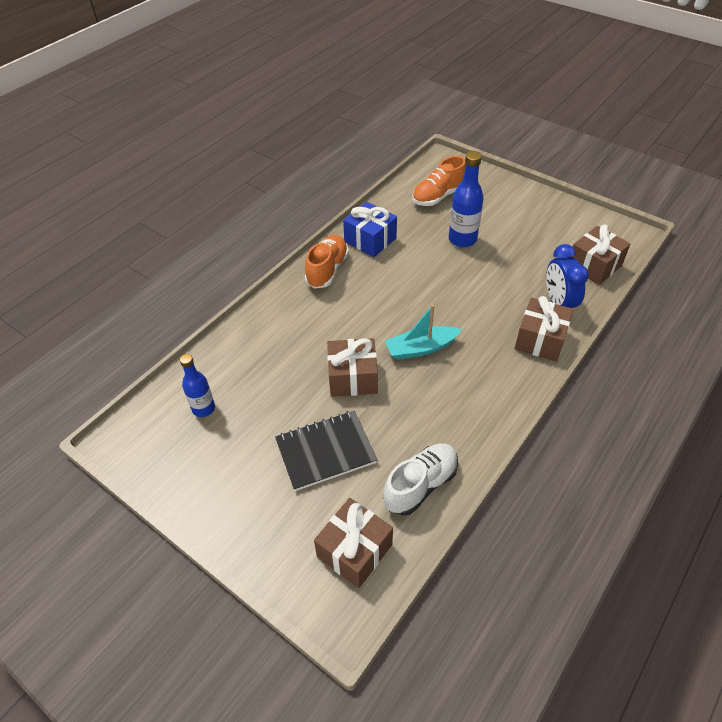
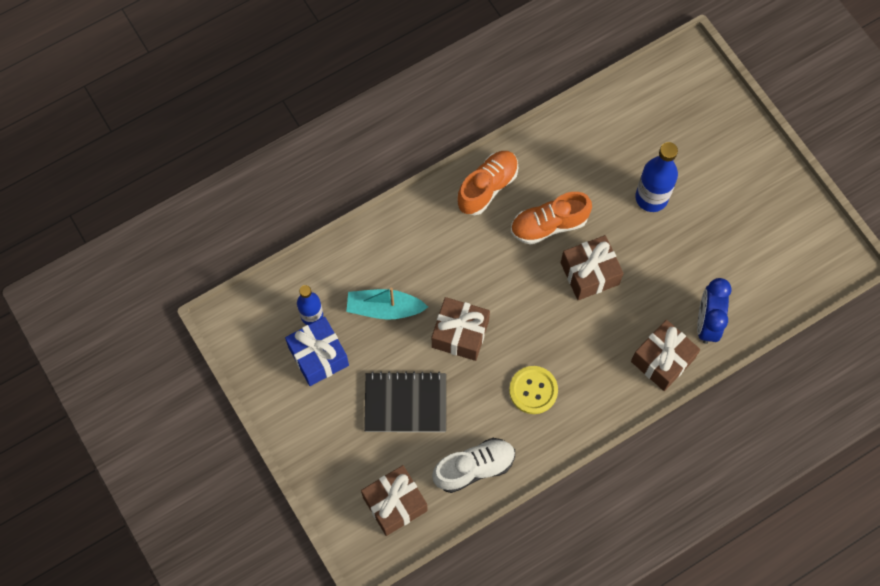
camera: 20 degrees right, 20 degrees up
(370, 240) = (550, 161): blue gift -> blue gift (318, 356)
(421, 348) = (539, 325): turquoise boat -> turquoise boat (384, 308)
(438, 196) = (656, 120): orange shoe -> orange shoe (549, 225)
(442, 399) = (533, 390): none -> yellow button
(594, 266) = (774, 289): brown gift -> brown gift (589, 273)

